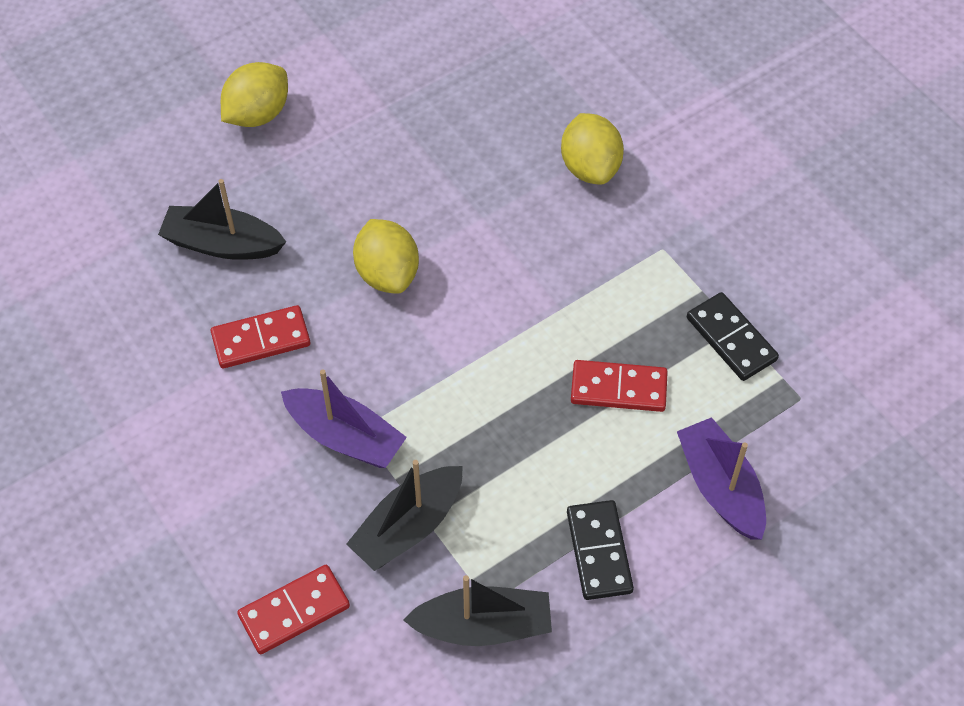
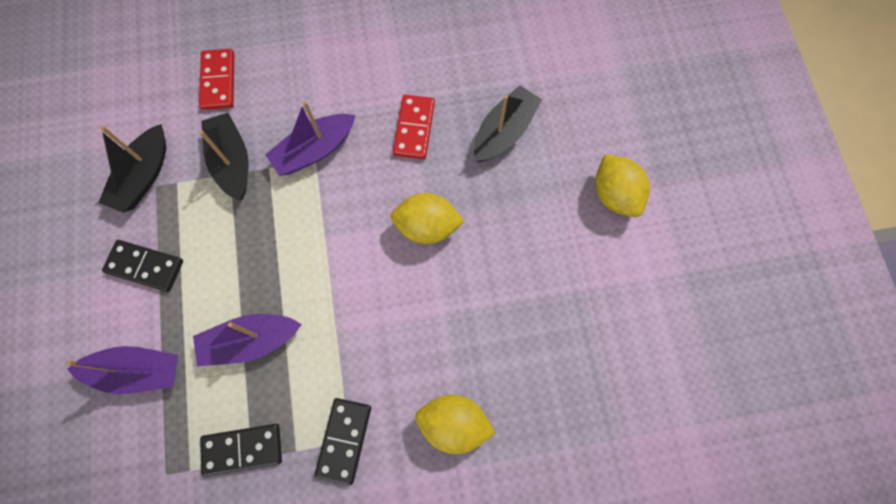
camera: 115 degrees right, 15 degrees up
(618, 388) = (250, 341): red domino -> purple boat
(664, 252) = (344, 440): none -> black domino

